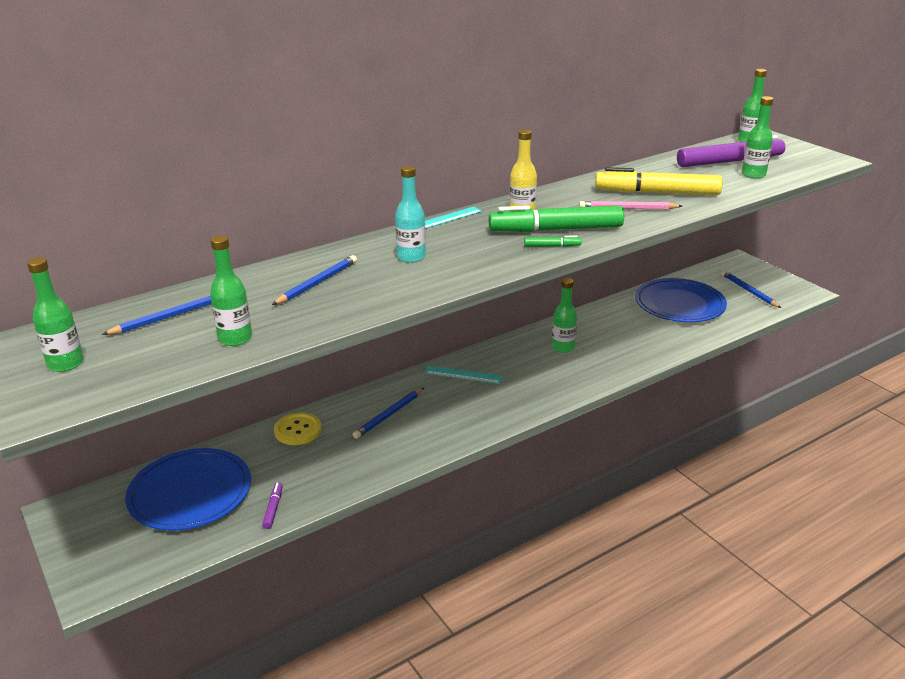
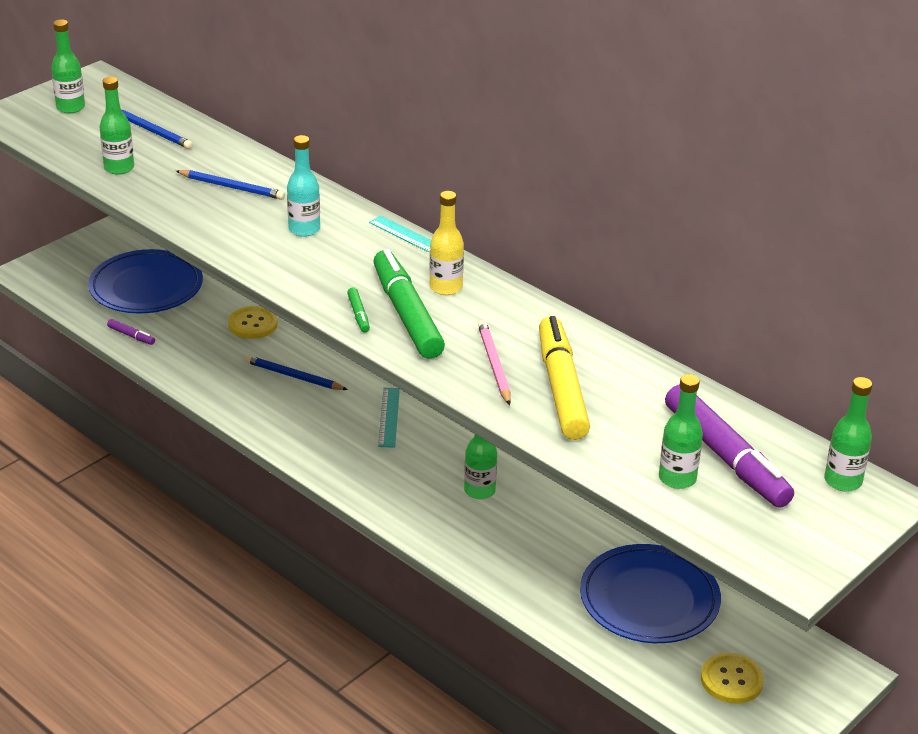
camera: 75 degrees right, 5 degrees up
(273, 509) = (131, 336): purple marker -> purple marker turned 45 degrees clockwise
(749, 291) = (731, 680): blue pencil -> yellow button

